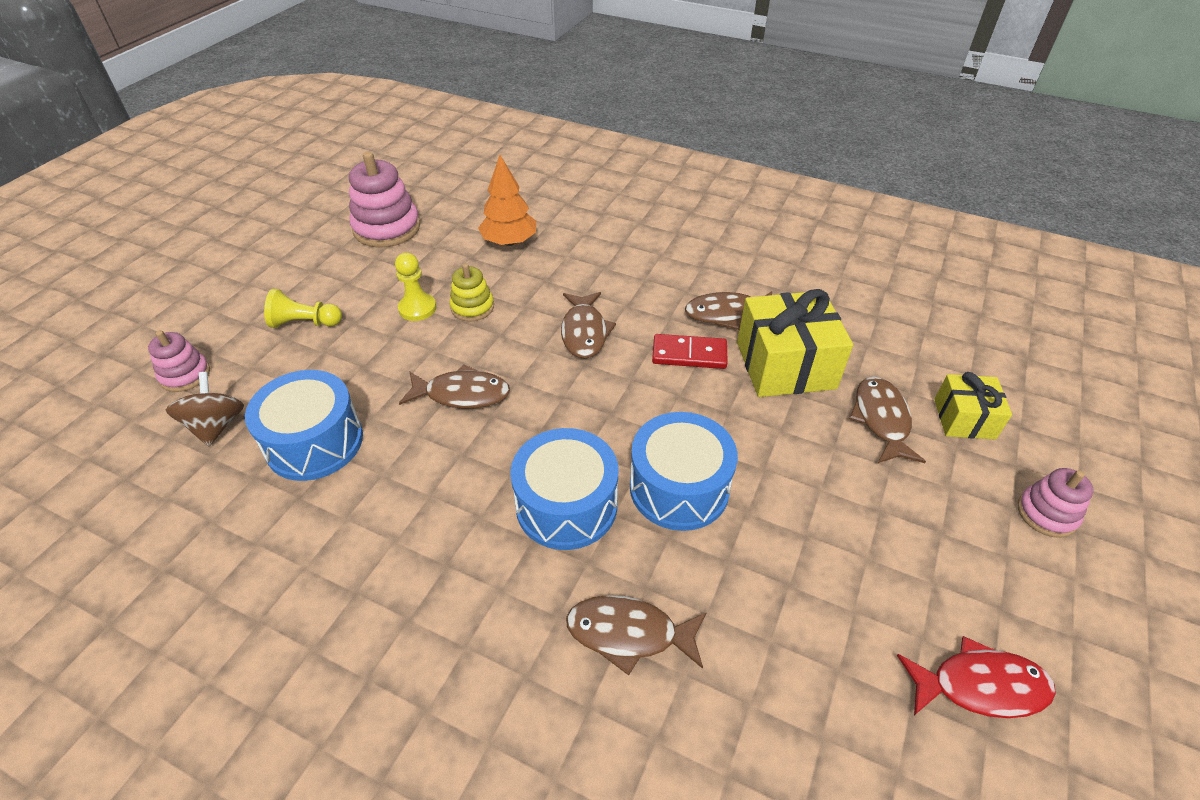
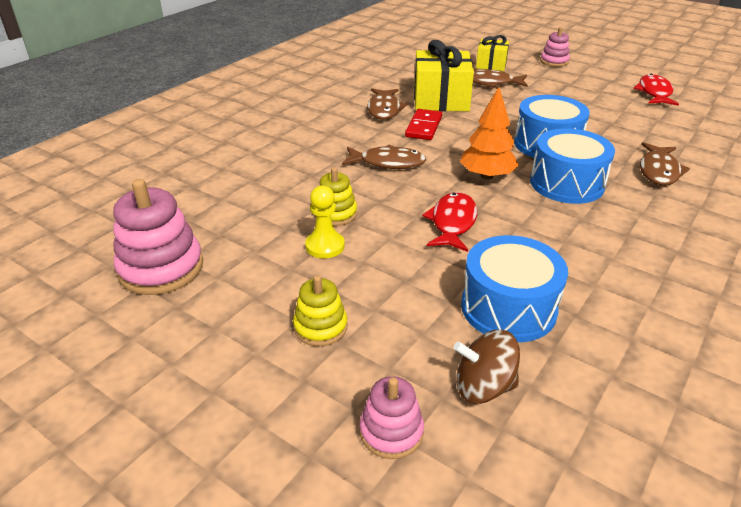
camera: 80 degrees left, 10 degrees down
(305, 323) = (320, 327): yellow pawn -> yellow stacking toy
(462, 394) = (452, 223): brown fish -> red fish
(509, 242) = (241, 190): orange tree -> orange tree (487, 176)

